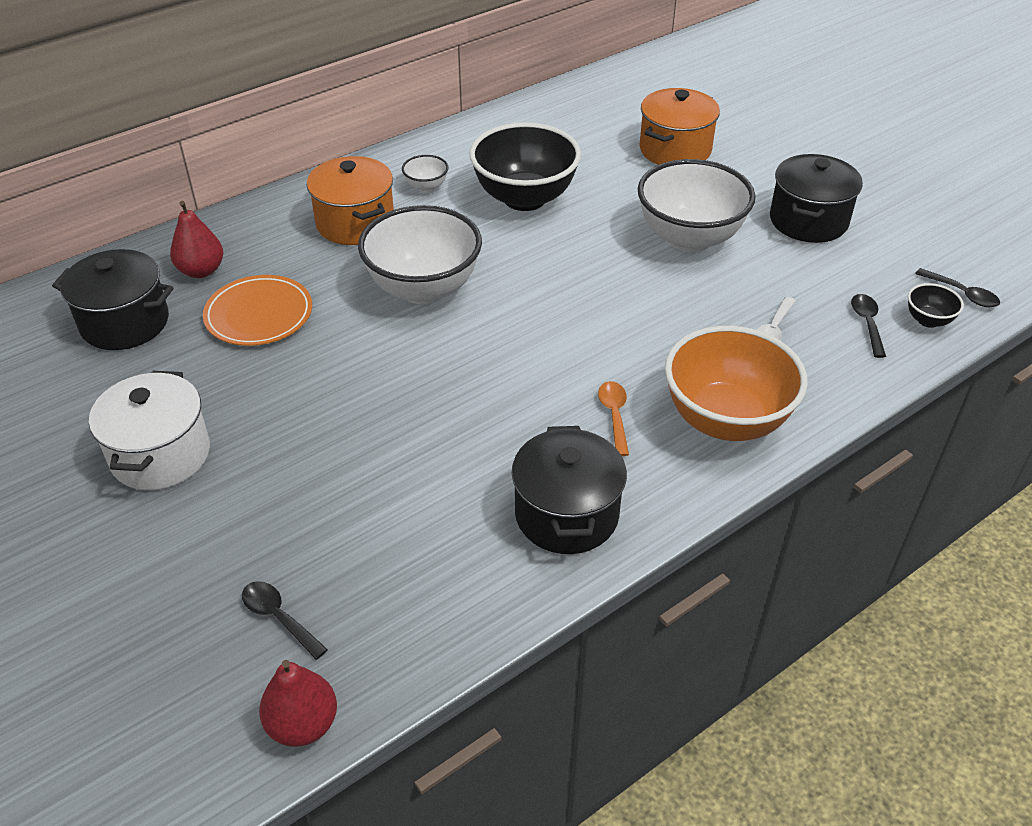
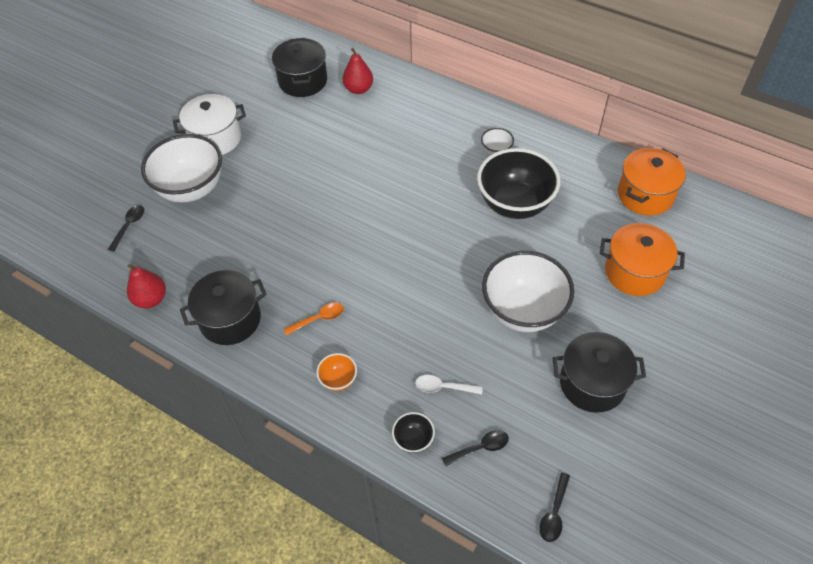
camera: 70 degrees right, 10 degrees up
(259, 315) = (333, 128): orange plate -> none
(303, 724) = (73, 259): red pear -> red pear (151, 299)
(355, 223) = (438, 133): orange pot -> orange pot (645, 195)
(423, 289) = (392, 188): white bowl -> white bowl (191, 189)
(726, 420) = (338, 380): orange bowl -> orange bowl, size x0.43
(928, 320) = (506, 491): black bowl -> black bowl (413, 440)

